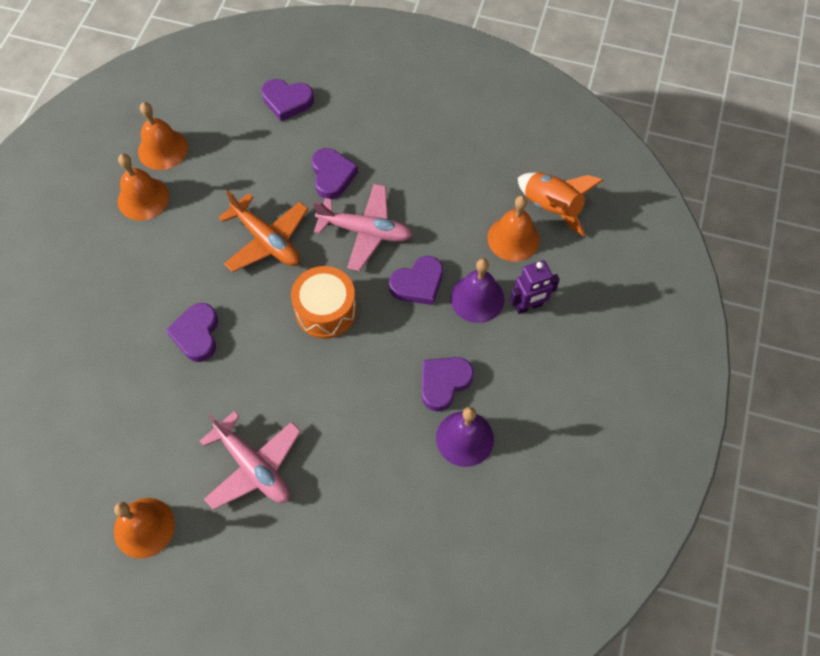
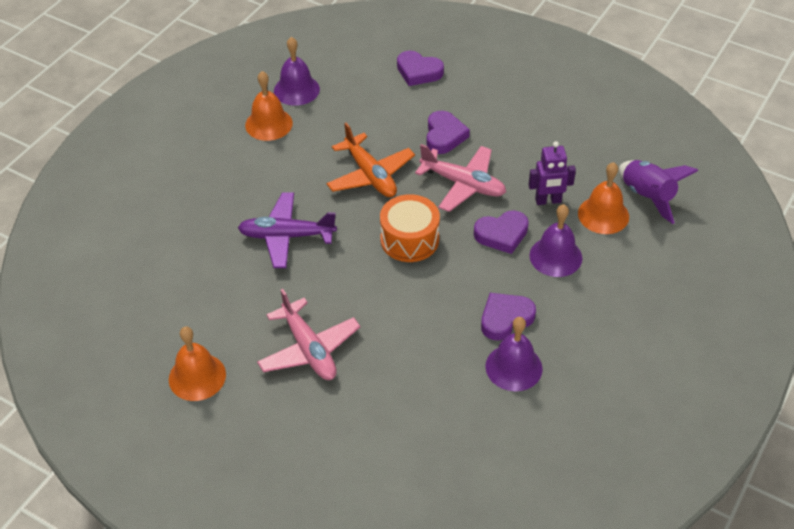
camera: 15 degrees right, 15 degrees down
(162, 149) = (296, 90): orange bell -> purple bell
(197, 334) = (286, 236): purple heart -> purple plane
(528, 306) = (604, 272): purple robot -> purple robot (548, 201)
(552, 208) = (647, 197): orange rocket -> purple rocket

